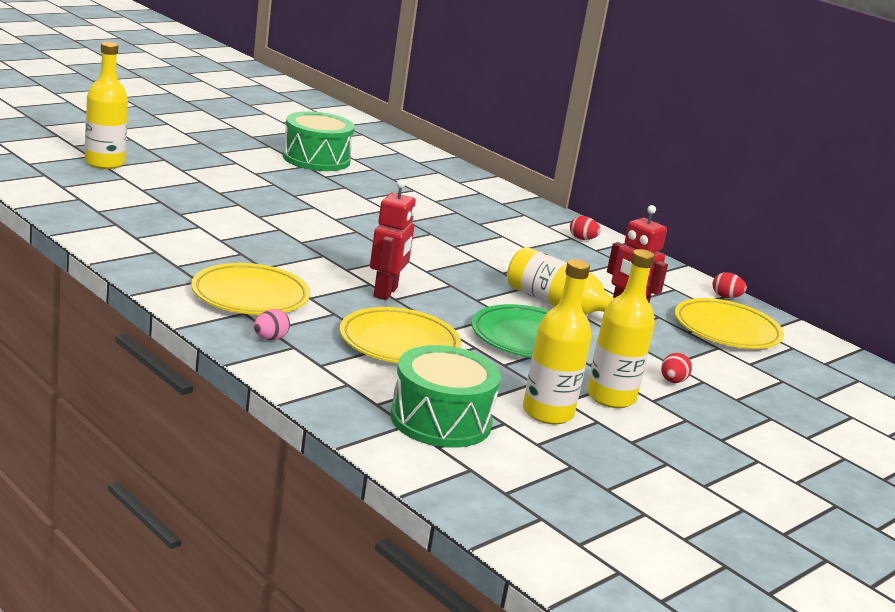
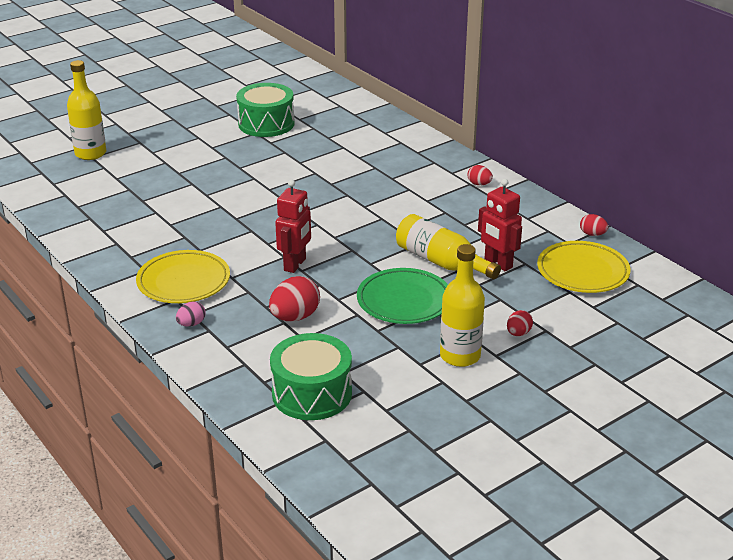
camera: 10 degrees right, 10 degrees up
(399, 343) = (295, 317): yellow plate -> red egg
(547, 413) = (402, 377): yellow bottle -> none

